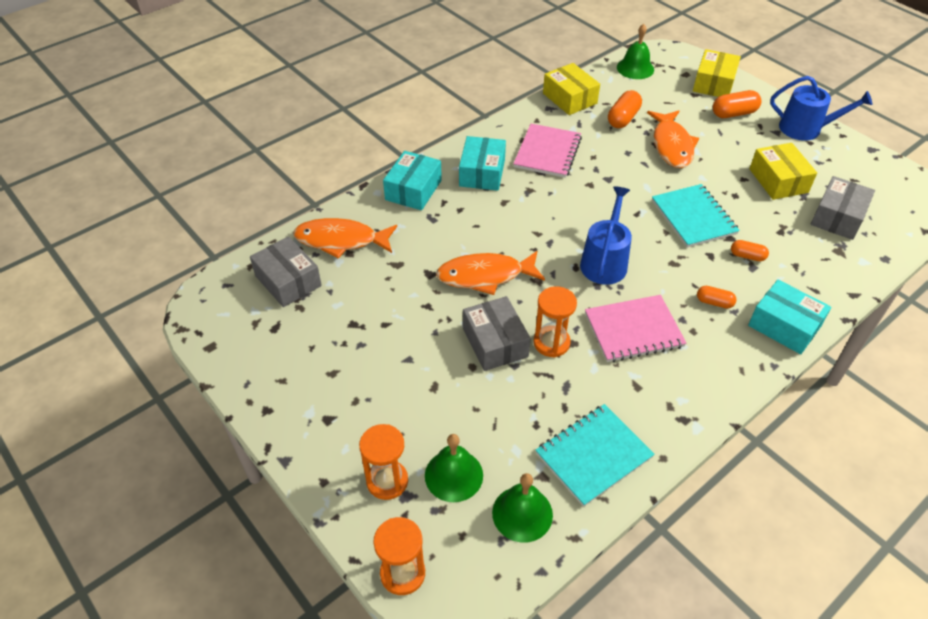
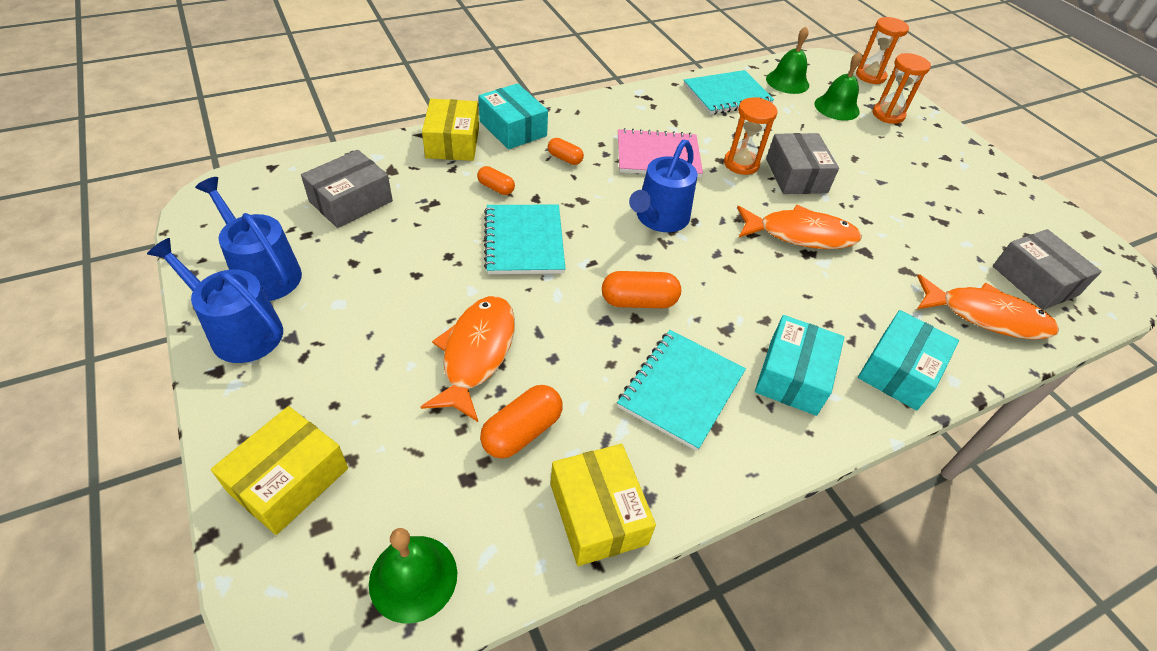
camera: 170 degrees left, 0 degrees up
(547, 152) = (681, 390): pink notebook -> turquoise notebook
(734, 113) = (322, 392): orange capsule -> orange capsule (638, 301)
(778, 180) = (373, 261): yellow box -> yellow box (453, 142)
(832, 159) = (263, 273): none -> blue watering can

